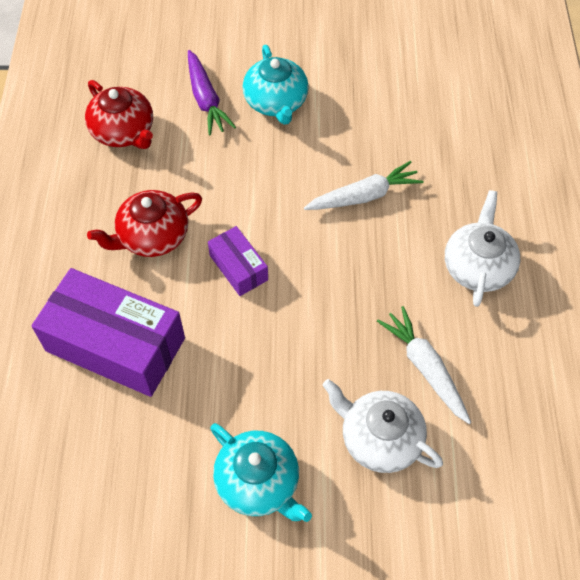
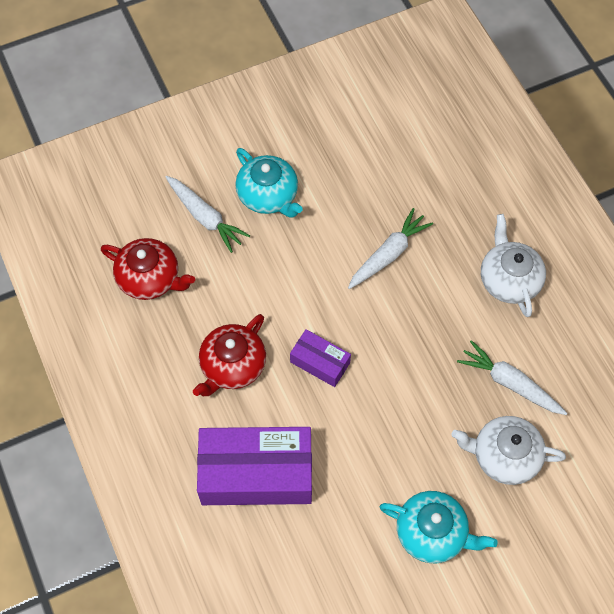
camera: 25 degrees left, 5 degrees up
(206, 99) = (205, 217): purple carrot -> white carrot

